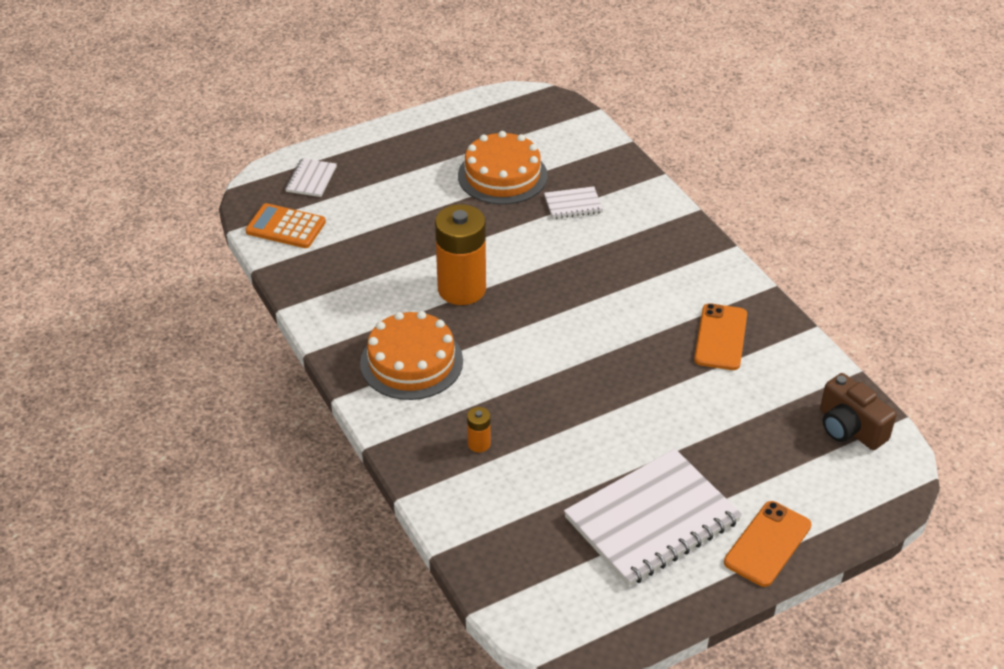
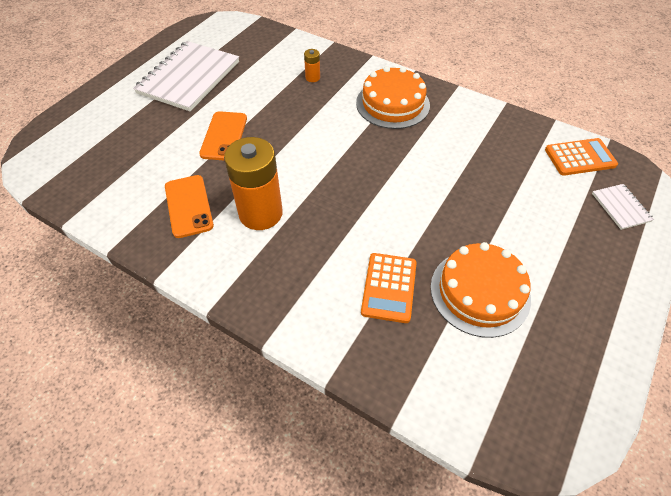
camera: 150 degrees right, 10 degrees up
(462, 289) = (408, 164): orange battery -> orange battery (260, 213)
(573, 204) = (389, 287): white notebook -> orange calculator
(767, 544) = (115, 89): orange phone -> orange phone (224, 136)
(849, 428) = (69, 174): brown camera -> none

